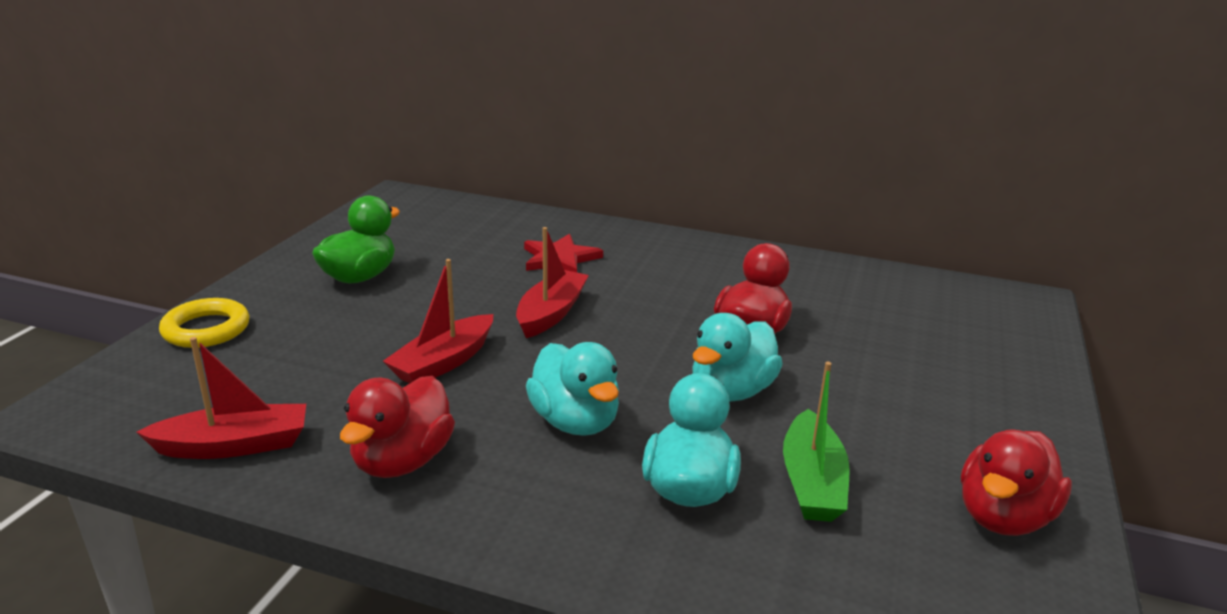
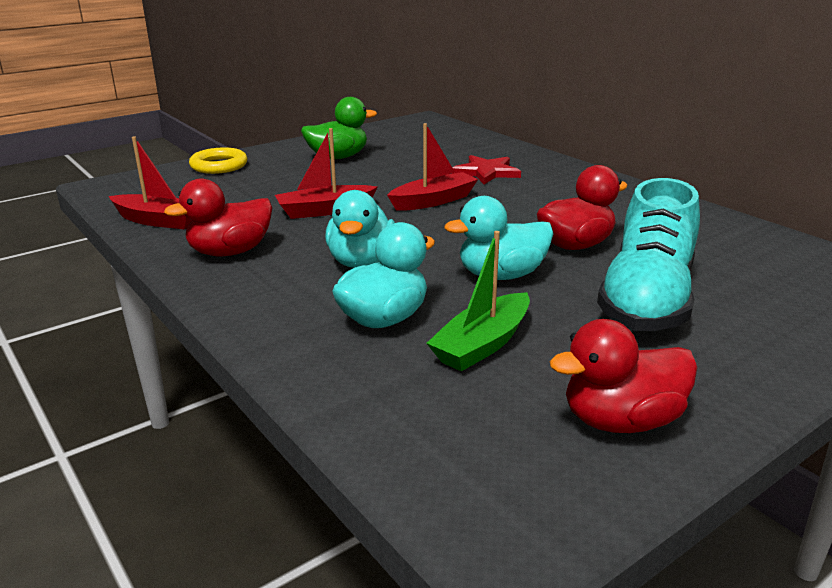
camera: 35 degrees right, 0 degrees up
(878, 377) = (647, 300): none -> turquoise shoe

